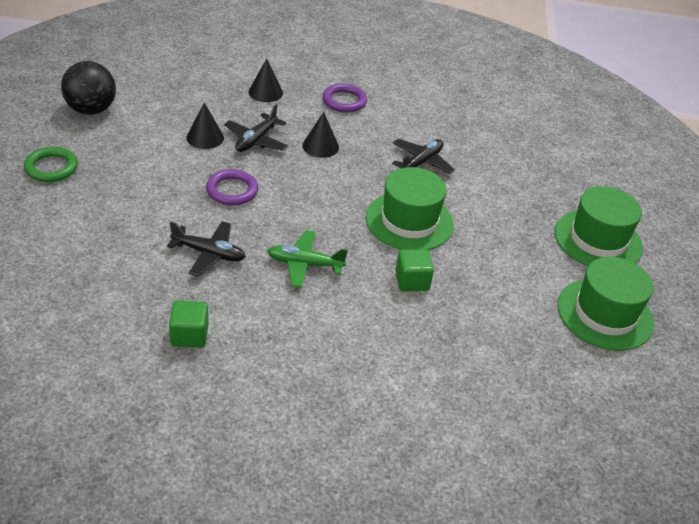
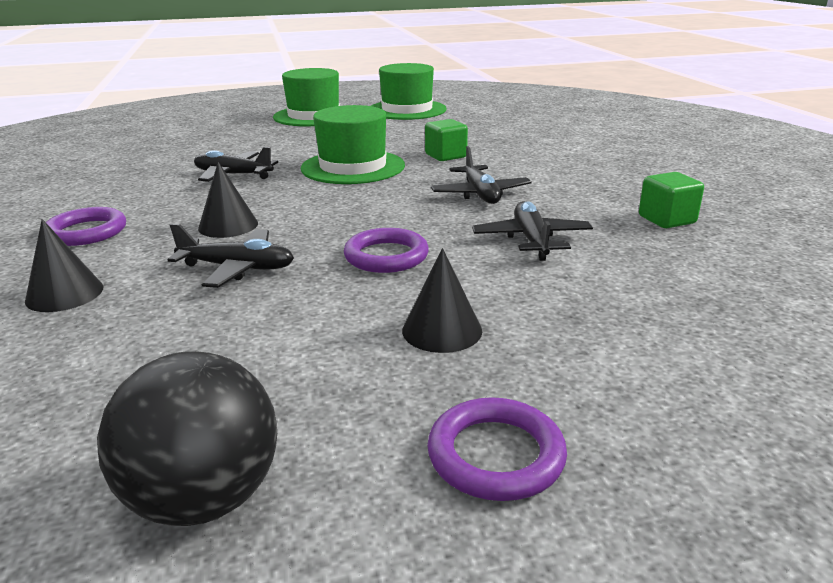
camera: 105 degrees left, 15 degrees down
(51, 168) = (495, 455): green ring -> purple ring
(205, 137) = (253, 310): black cone -> black cone (442, 330)
(305, 264) = (480, 194): green plane -> black plane

